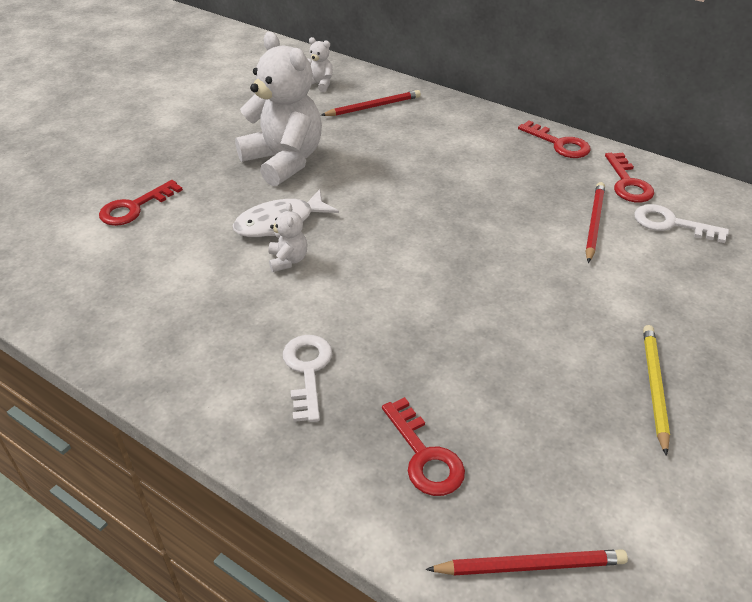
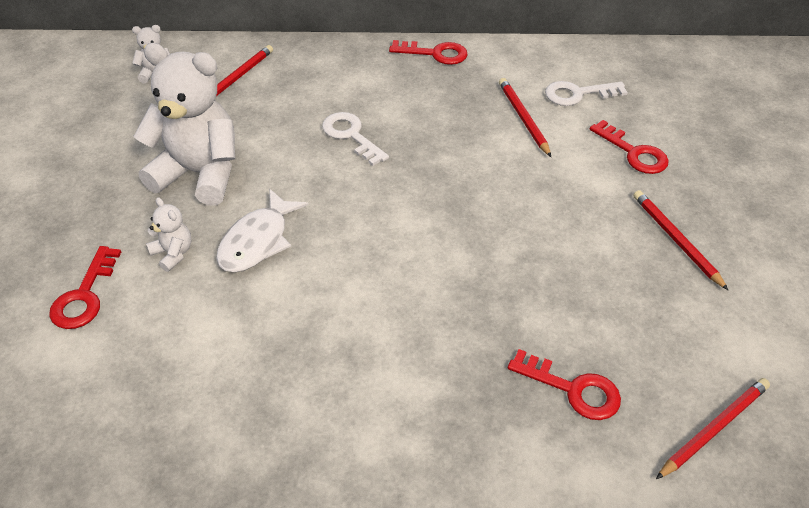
camera: 35 degrees left, 5 degrees up
(288, 260) = (301, 275): white teddy bear -> white teddy bear (173, 253)
(307, 371) = (417, 371): white key -> white key (351, 135)
(628, 183) = (518, 70): red key -> red key (634, 153)
(654, 387) = (676, 240): yellow pencil -> red pencil

